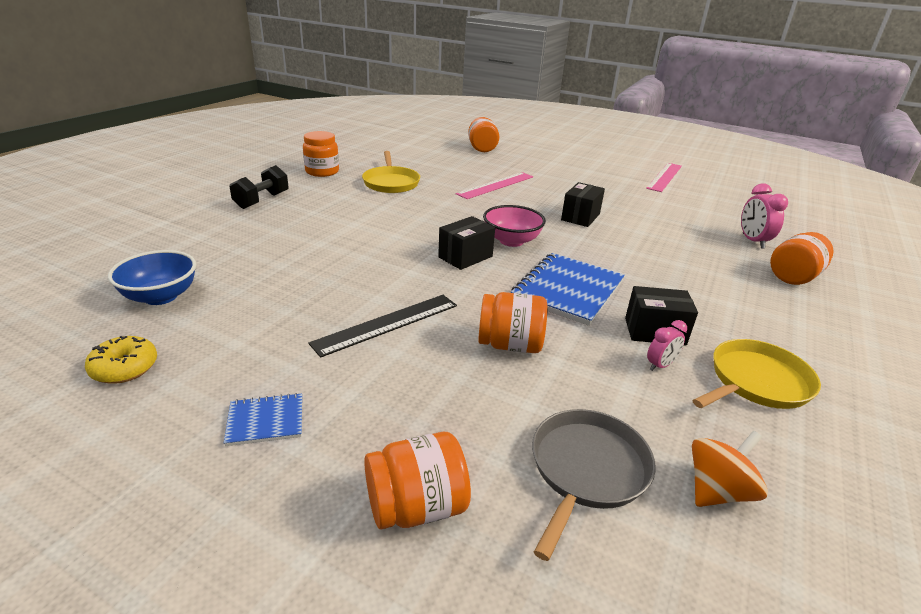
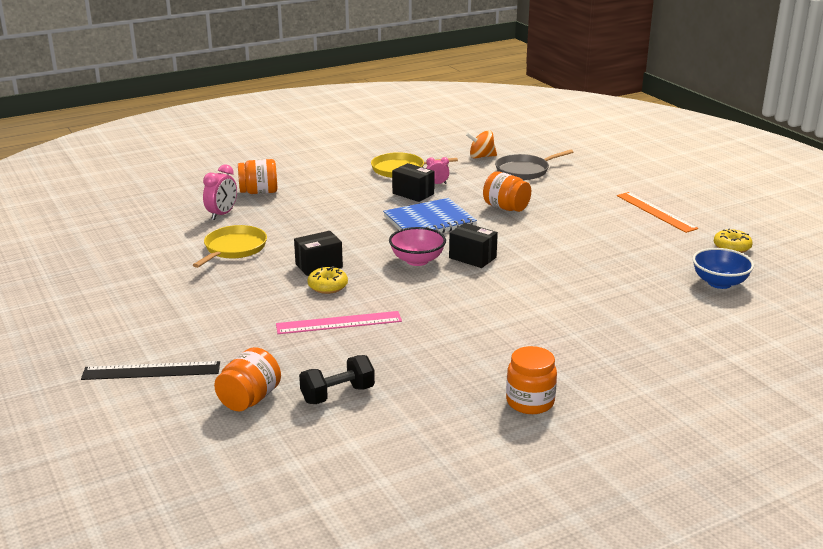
camera: 145 degrees left, 5 degrees down
(262, 200) = (625, 365): black dumbbell -> black dumbbell (337, 395)
(265, 421) = (655, 212): blue notebook -> orange ruler
(387, 324) = (569, 232): black ruler -> black ruler (151, 371)
(391, 183) = (457, 358): yellow pan -> yellow pan (234, 248)
(417, 507) = (601, 179): orange jar -> none
(465, 257) = (472, 258): black box -> black box turned 45 degrees clockwise
(544, 204) = (328, 286): none -> yellow donut
(665, 177) = (124, 286): pink ruler -> none

